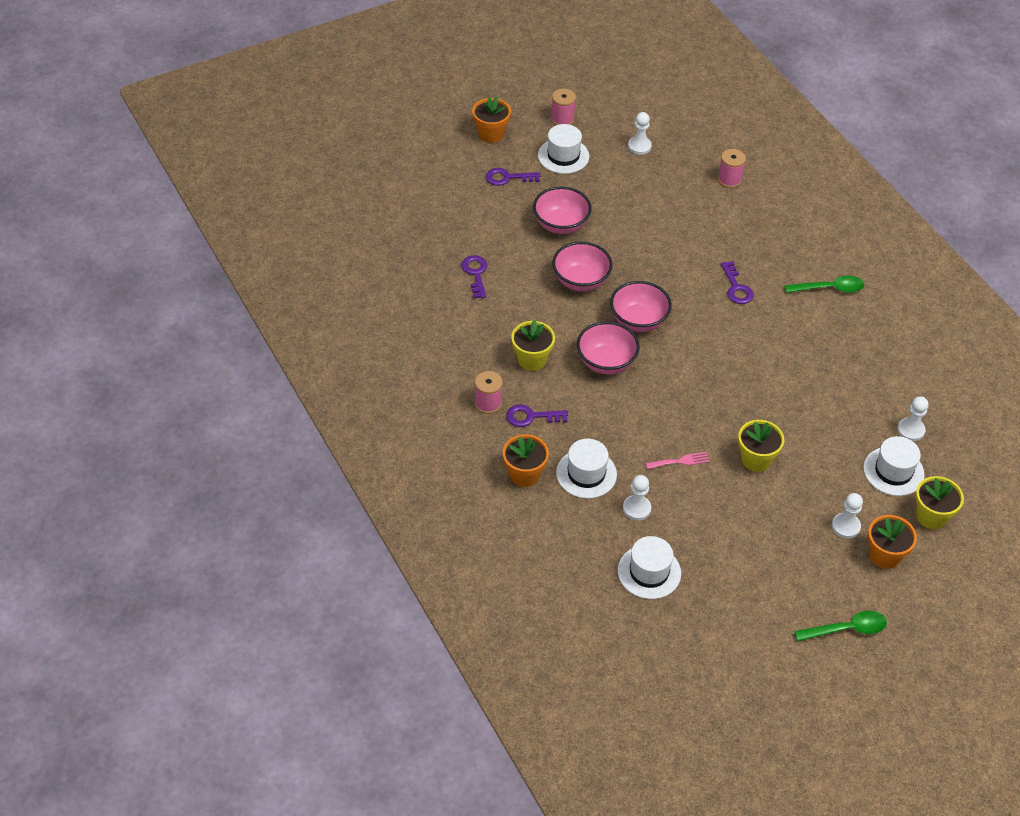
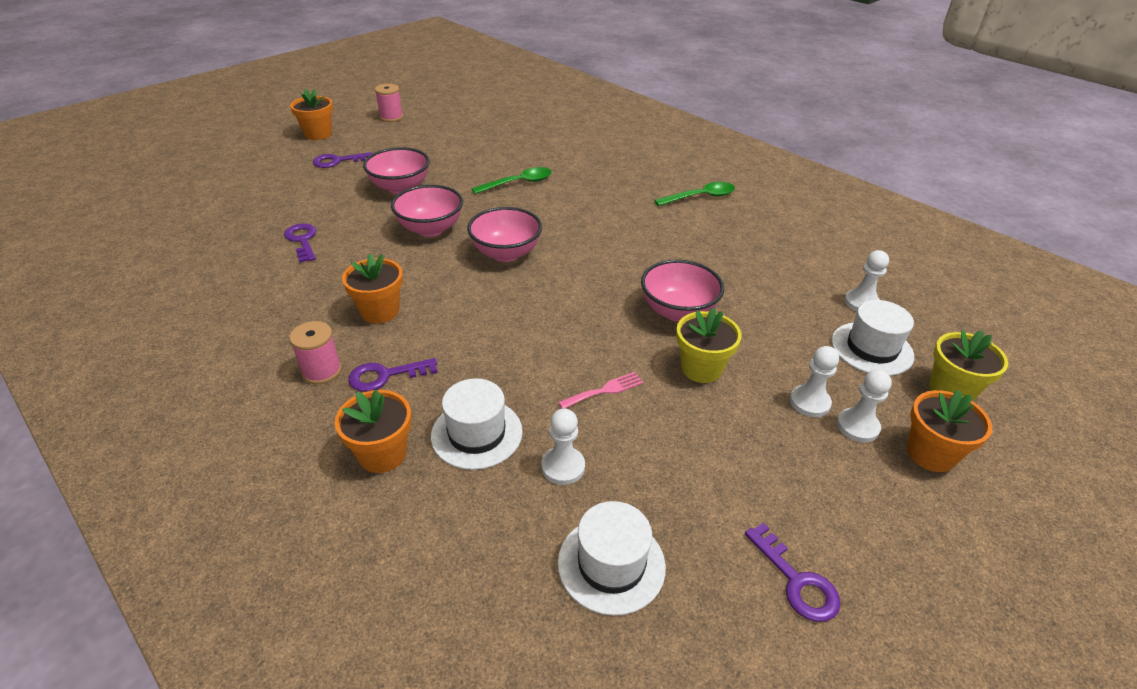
camera: 15 degrees left, 10 degrees down
(532, 359) = (380, 311): yellow flower pot -> orange flower pot
(563, 156) = (396, 140): white hat -> none
(606, 362) = (476, 298): pink bowl -> pink bowl (678, 311)
(639, 146) = (471, 125): white pawn -> white pawn (809, 402)
(729, 180) = (566, 136): pink spool -> none
(736, 287) = (605, 210): purple key -> purple key (796, 581)
(846, 629) = (954, 583): green spoon -> green spoon (518, 183)

